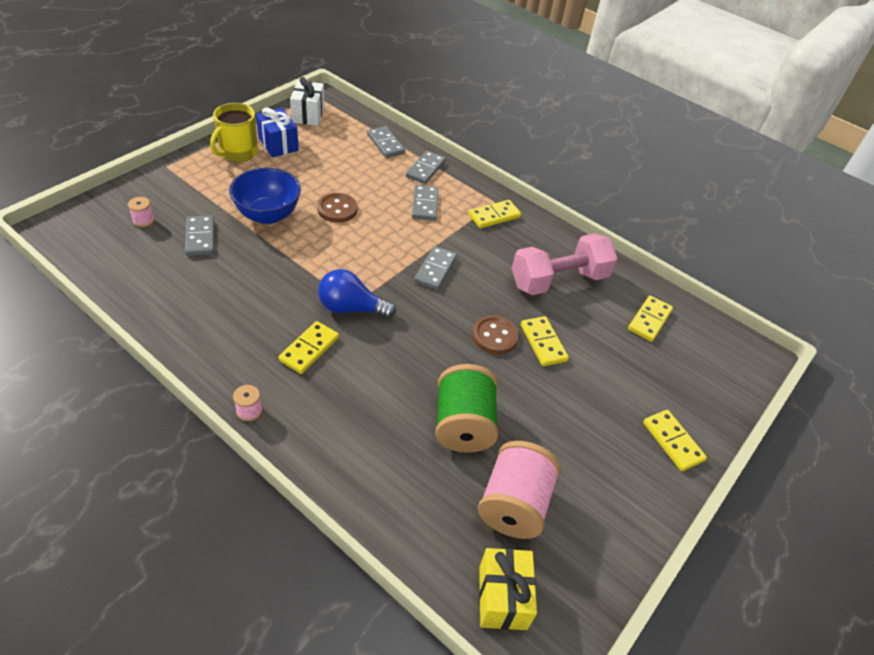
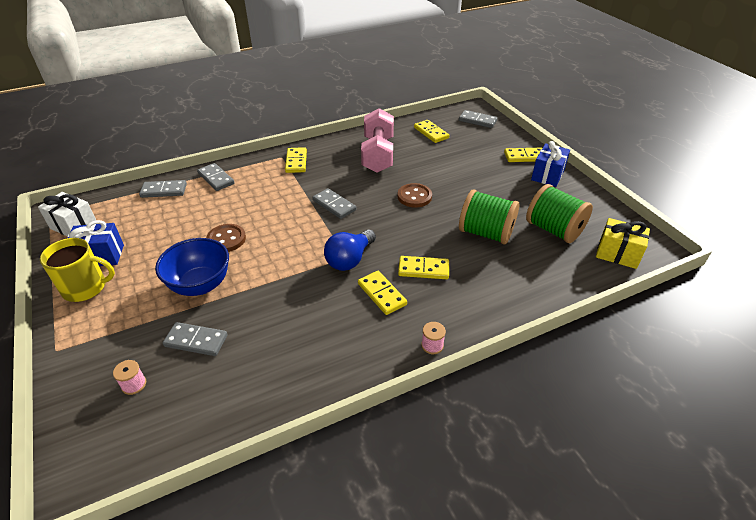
camera: 60 degrees left, 5 degrees down
(238, 152) = (86, 287): yellow mug -> yellow mug turned 60 degrees counterclockwise
(424, 204) = (258, 190): grey domino -> grey domino (477, 121)
(514, 504) = (553, 230): pink spool -> green spool
(543, 343) = (430, 178): yellow domino -> yellow domino (423, 269)
(644, 479) = (547, 175): none -> blue gift

